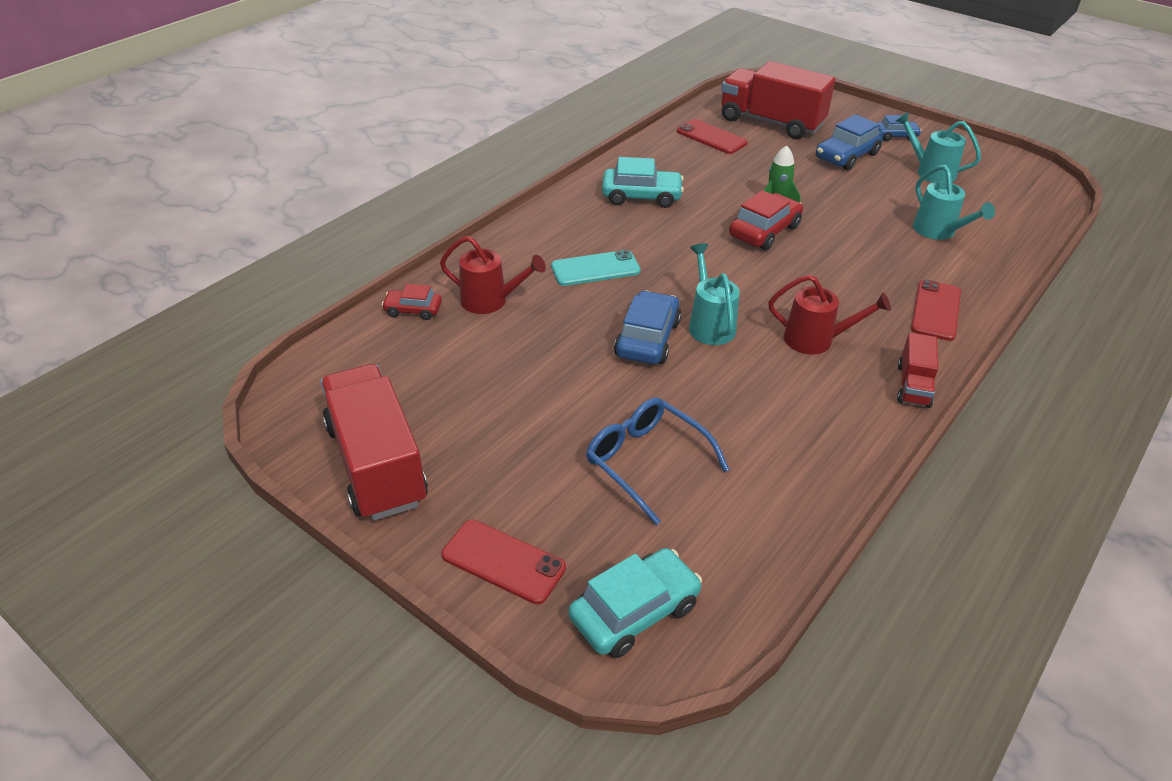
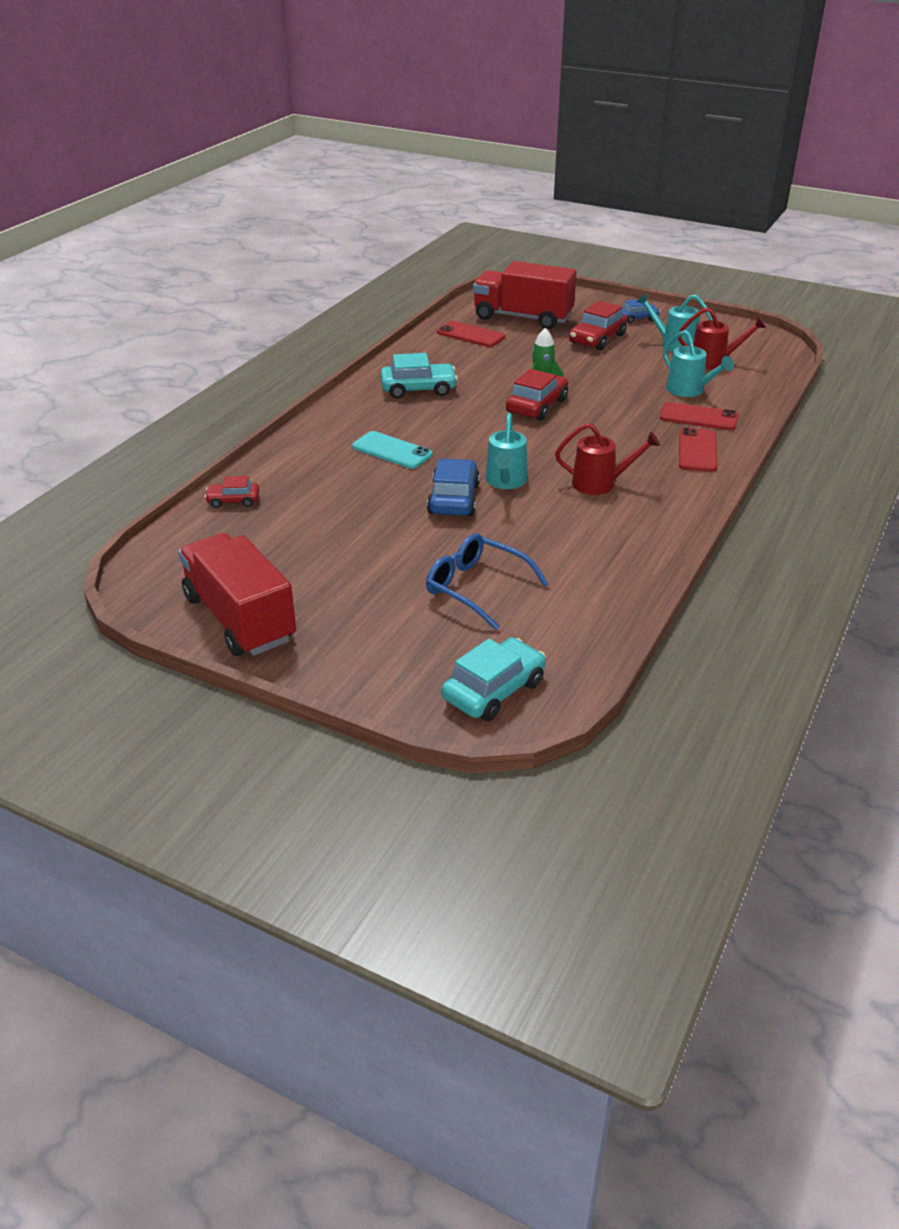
camera: 10 degrees left, 5 degrees down
(491, 301) = (303, 486): red watering can -> red watering can (714, 361)
(503, 561) = (374, 672): red phone -> red phone (699, 417)
(595, 269) = (392, 451): turquoise phone -> turquoise phone turned 60 degrees clockwise
(709, 324) = (505, 482): turquoise watering can -> turquoise watering can turned 150 degrees counterclockwise
(846, 156) = (597, 339): blue car -> red car
(913, 385) = (688, 507): red truck -> none

